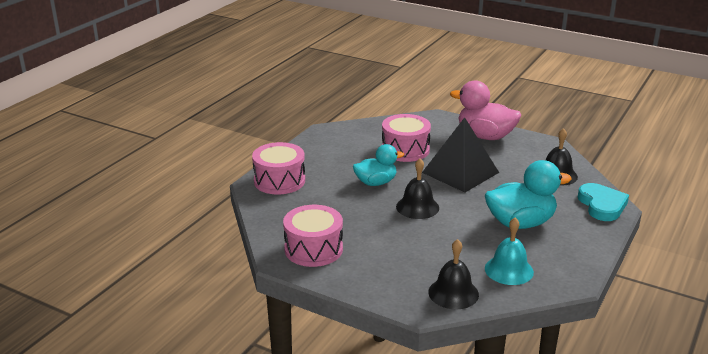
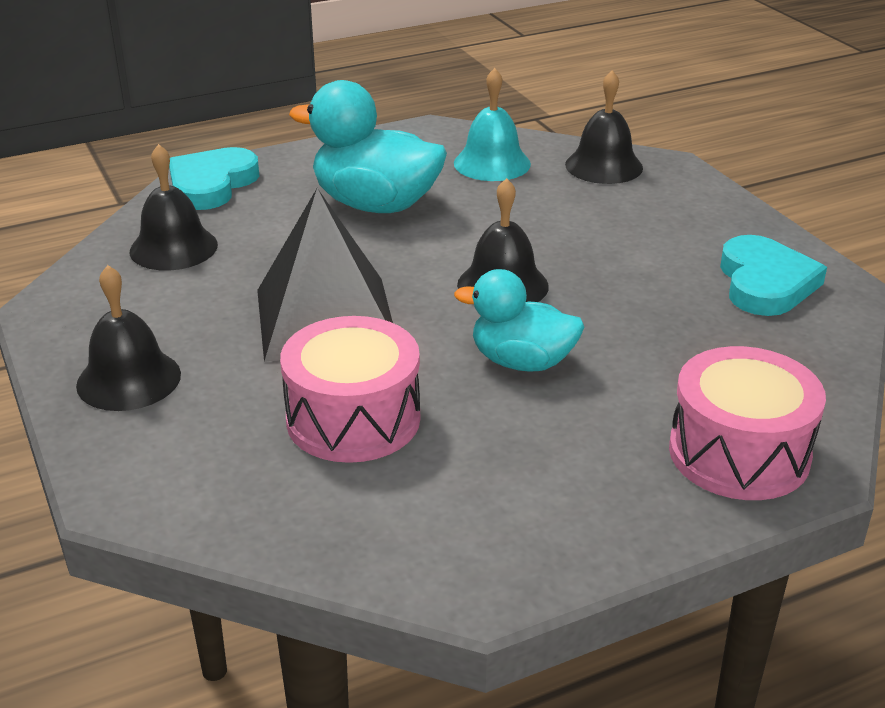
camera: 145 degrees left, 5 degrees up
(313, 249) = (765, 283): pink drum -> turquoise heart
(485, 136) = (129, 379): pink duck -> black bell

